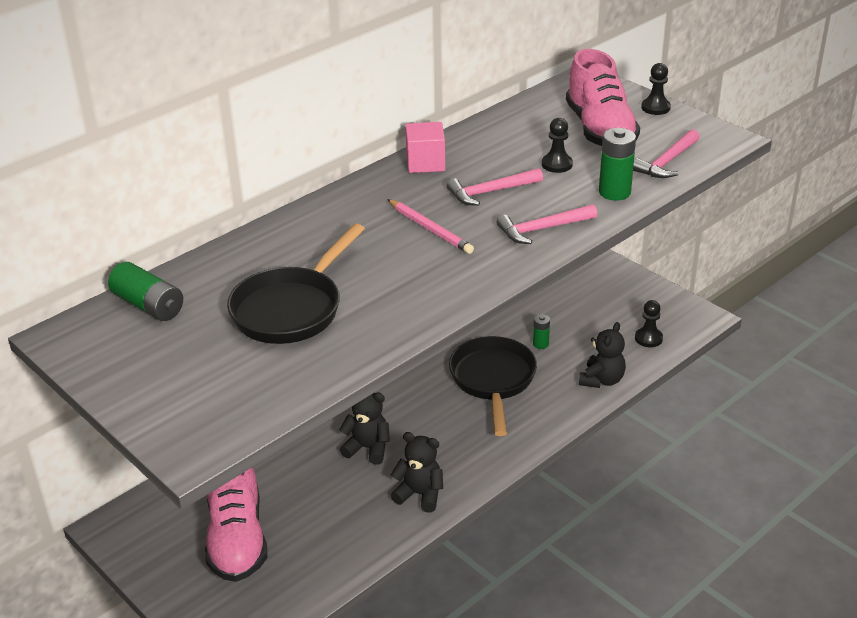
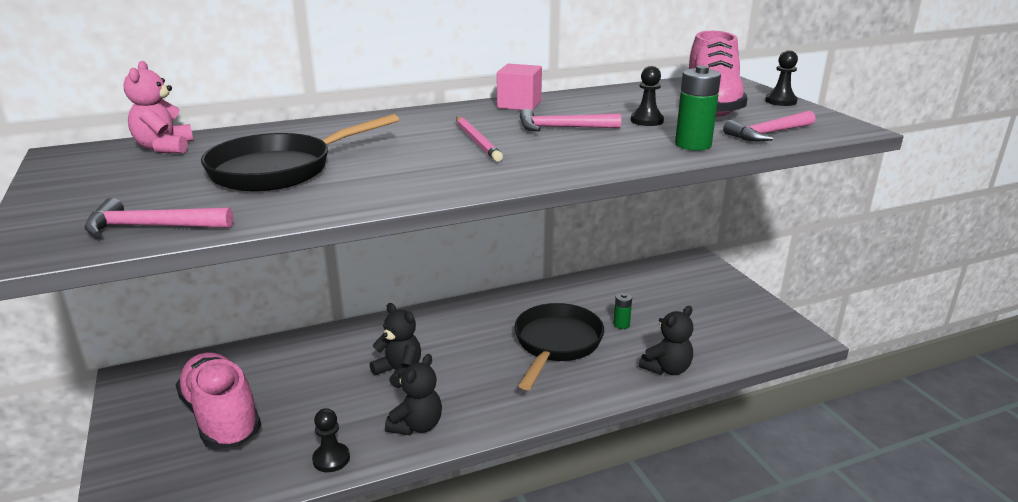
camera: 20 degrees right, 10 degrees down
(148, 305) = (165, 148): green battery -> pink teddy bear
(236, 538) = (222, 417): pink shoe -> pink shoe turned 135 degrees clockwise
(420, 494) = (417, 426): black teddy bear -> black teddy bear turned 75 degrees clockwise
(542, 229) = (591, 157): pink hammer -> pink hammer (152, 227)
(648, 338) = (736, 344): black pawn -> black pawn (331, 459)

